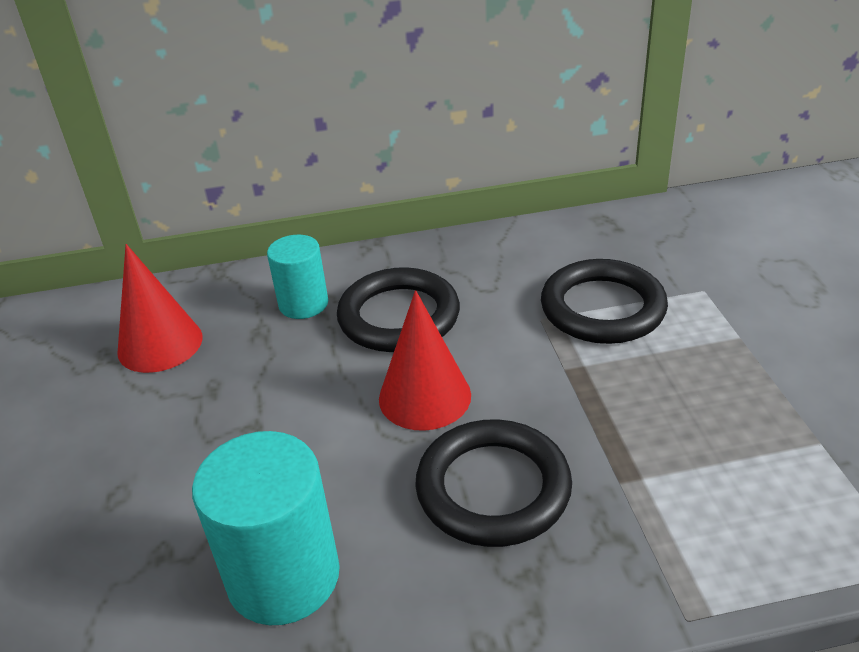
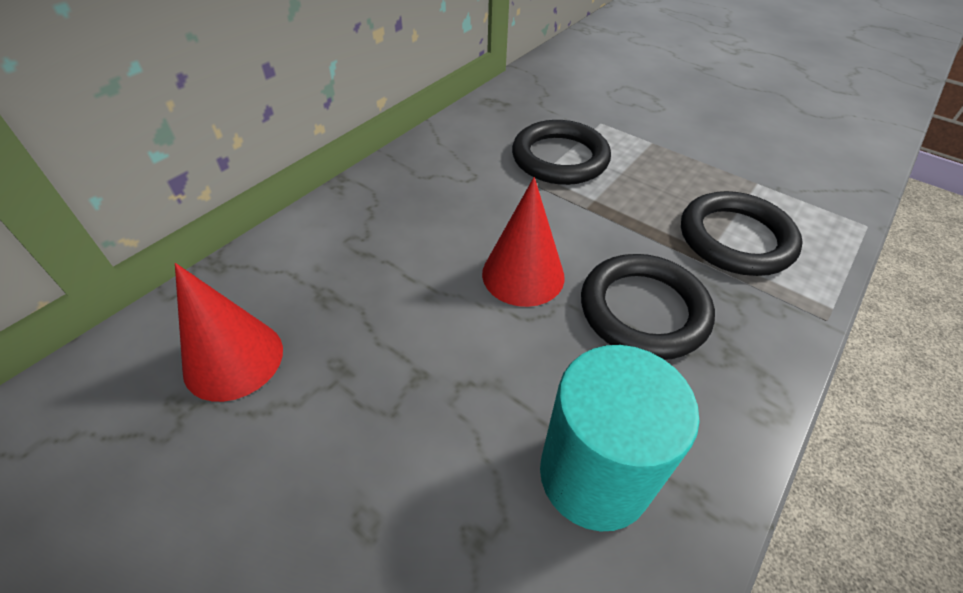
camera: 45 degrees left, 10 degrees up
(303, 304) = (338, 254): turquoise cylinder -> none
(399, 316) = (431, 227): black ring -> black ring (735, 239)

